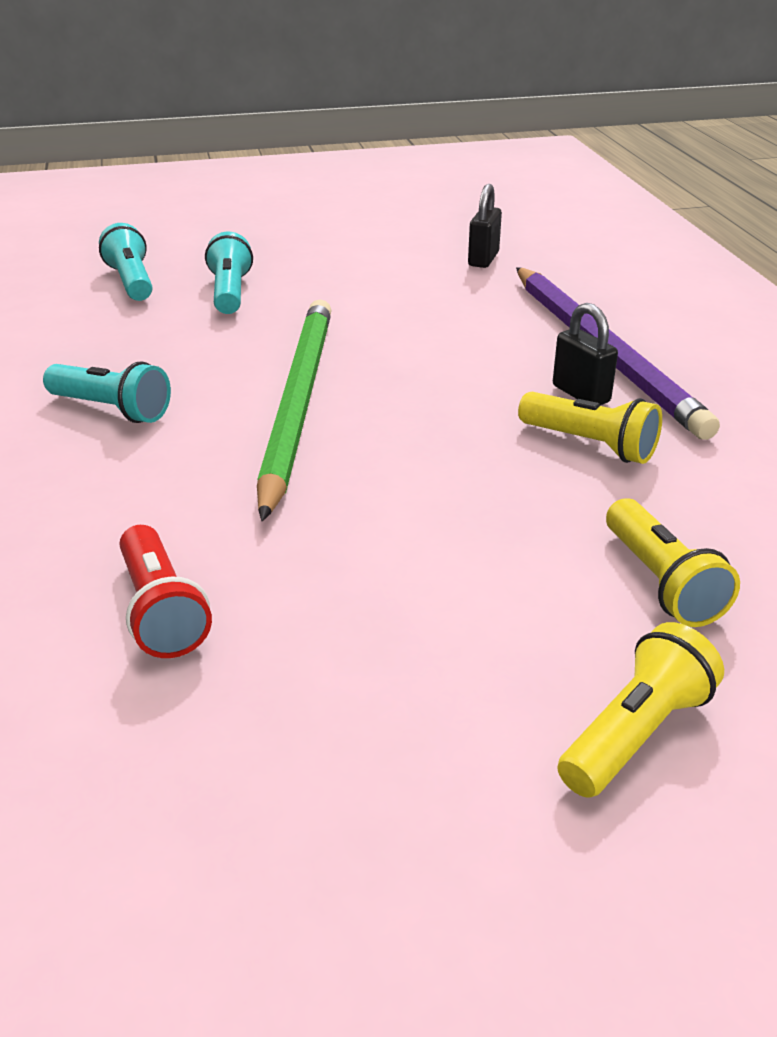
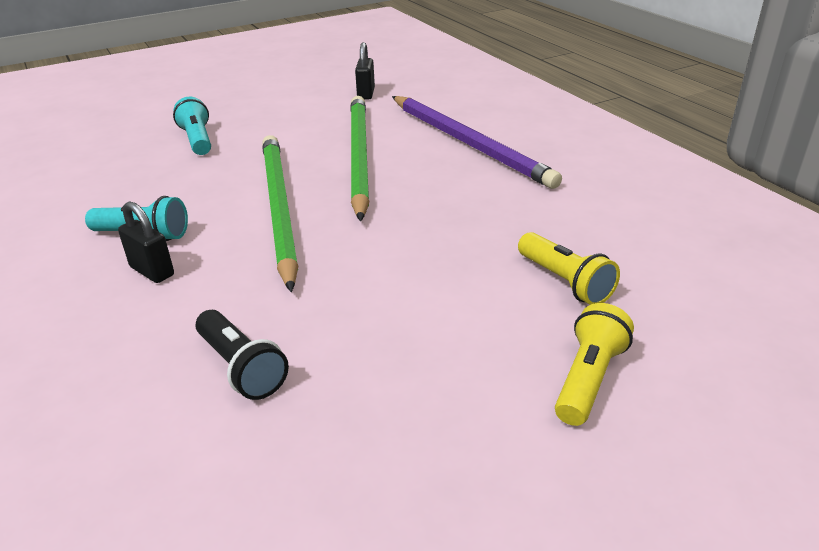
camera: 15 degrees left, 0 degrees up
(131, 282) = (120, 142): turquoise flashlight -> none
(161, 611) = (241, 367): red flashlight -> black flashlight
(436, 348) = (359, 156): none -> green pencil
(580, 394) = (466, 172): black padlock -> black padlock (152, 271)
(590, 445) = (485, 203): yellow flashlight -> none

